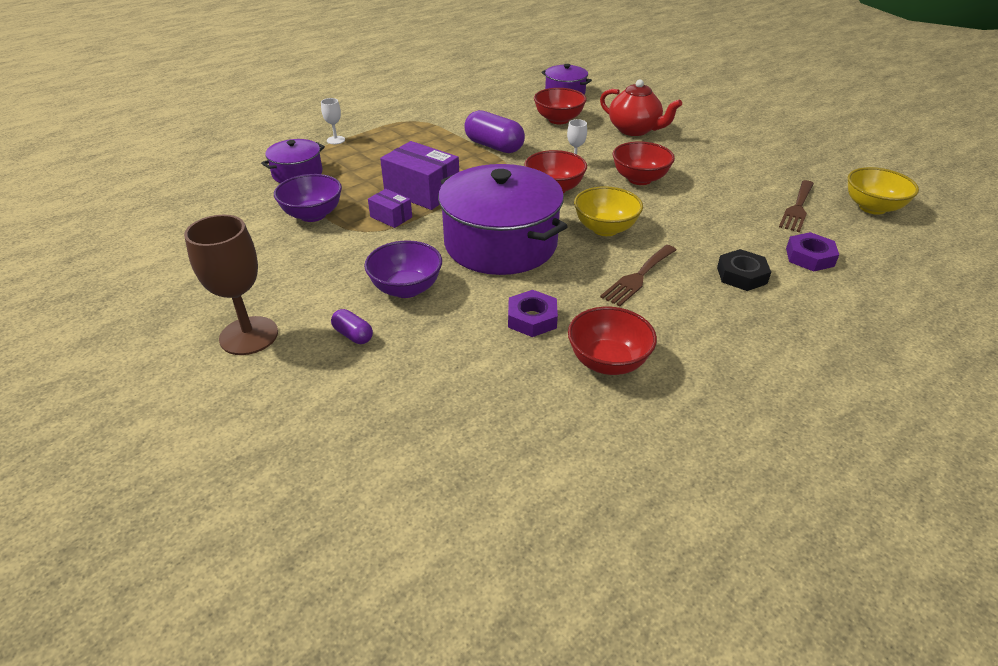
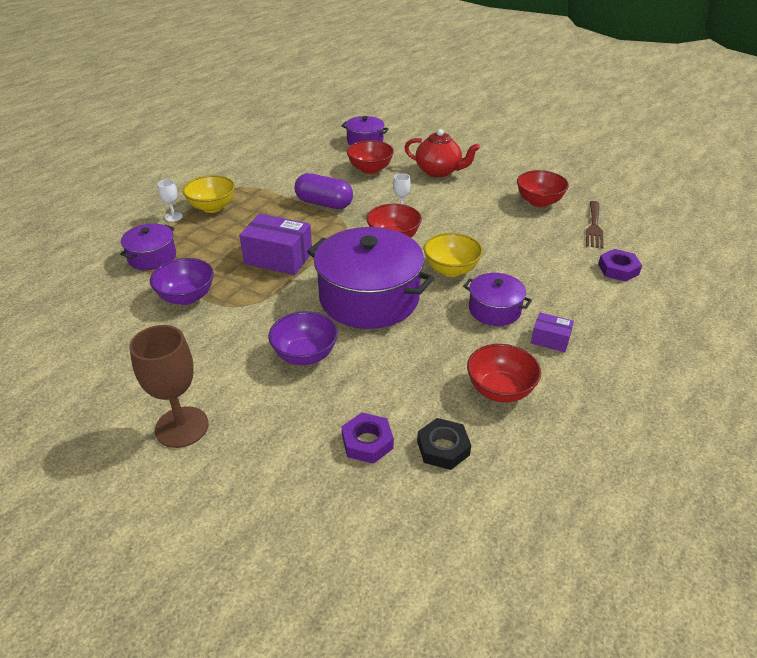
camera: 15 degrees left, 0 degrees up
(353, 335) = (277, 408): purple capsule -> none
(391, 217) = (261, 288): purple box -> purple box (550, 340)
(532, 319) = (424, 363): purple nut -> purple nut (367, 442)
(638, 277) = (494, 310): brown fork -> purple pot
(639, 179) = (461, 218): red bowl -> red bowl (539, 202)
(741, 275) = (573, 294): black nut -> black nut (443, 448)
(872, 207) = (649, 218): yellow bowl -> yellow bowl (212, 207)

